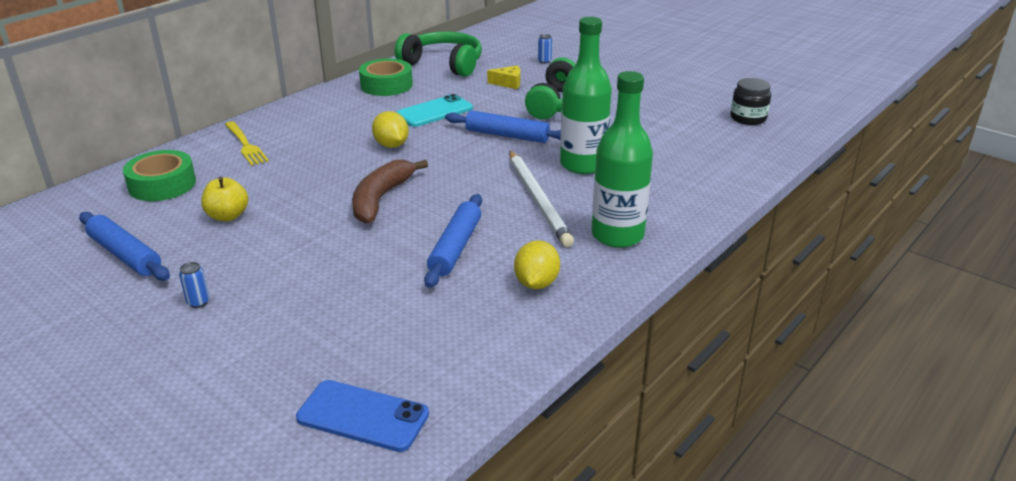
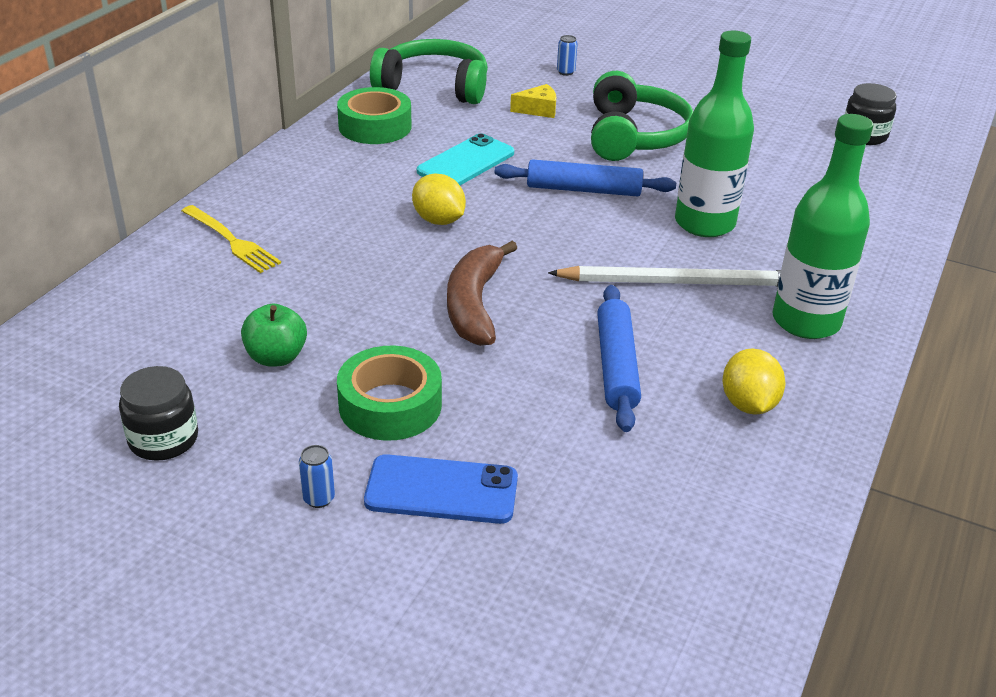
camera: 15 degrees left, 5 degrees up
(125, 255) = (163, 439): blue rolling pin -> black jar
(162, 184) = (147, 318): green tape -> green tape (390, 405)
(228, 216) = (276, 357): yellow apple -> green apple
(363, 416) = (646, 632): blue phone -> blue phone (441, 490)
(538, 200) = (679, 282): white pencil -> white pencil turned 60 degrees counterclockwise

